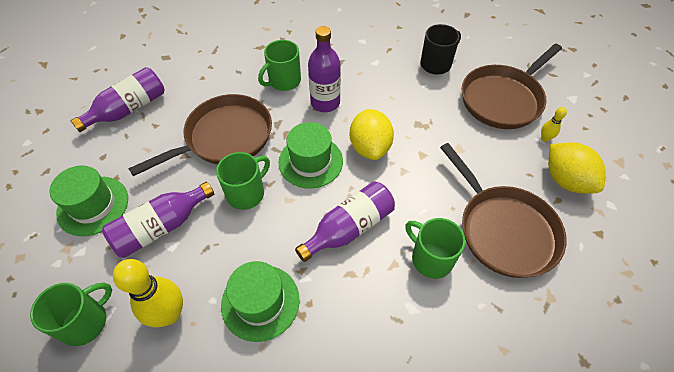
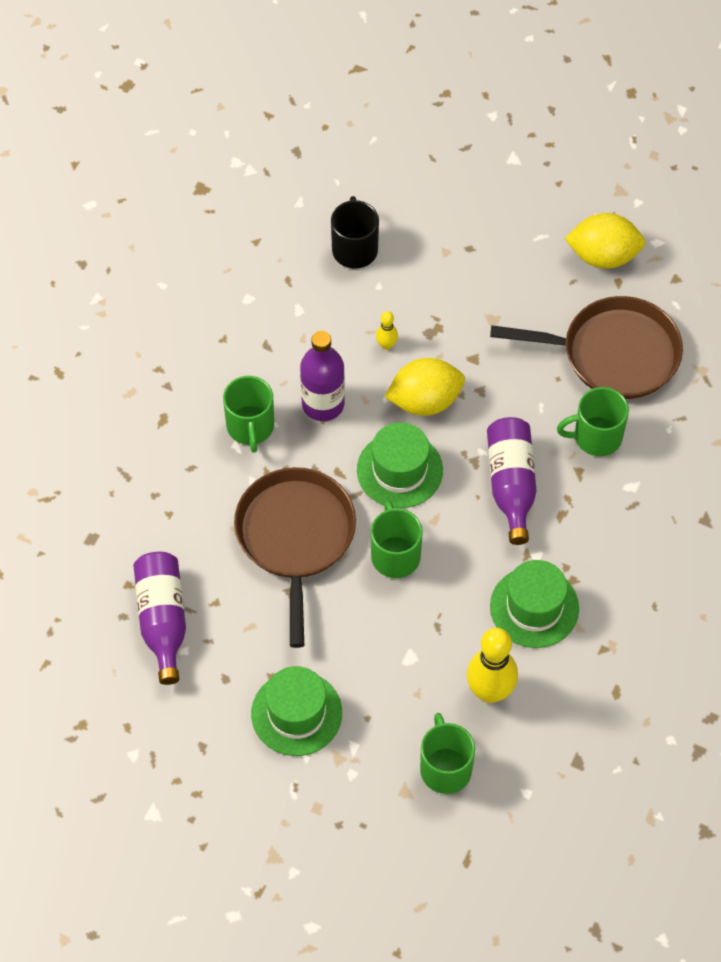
camera: 55 degrees left, 5 degrees up
(161, 227) = (379, 657): purple bottle -> none
(370, 147) = (425, 401): yellow lemon -> yellow lemon turned 45 degrees counterclockwise
(503, 99) = (461, 225): brown pan -> none
(545, 138) = (542, 230): yellow bowling pin -> yellow bowling pin (386, 345)

